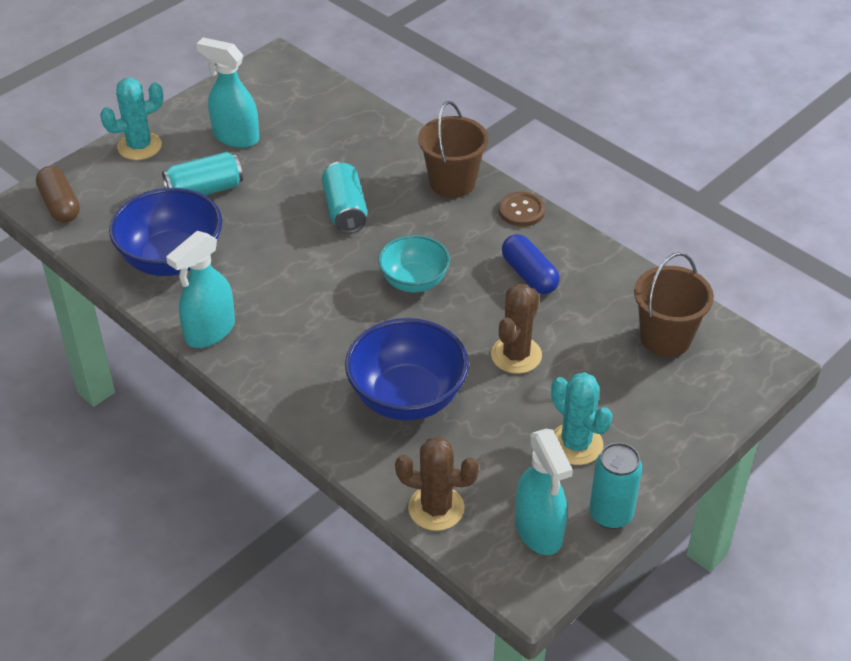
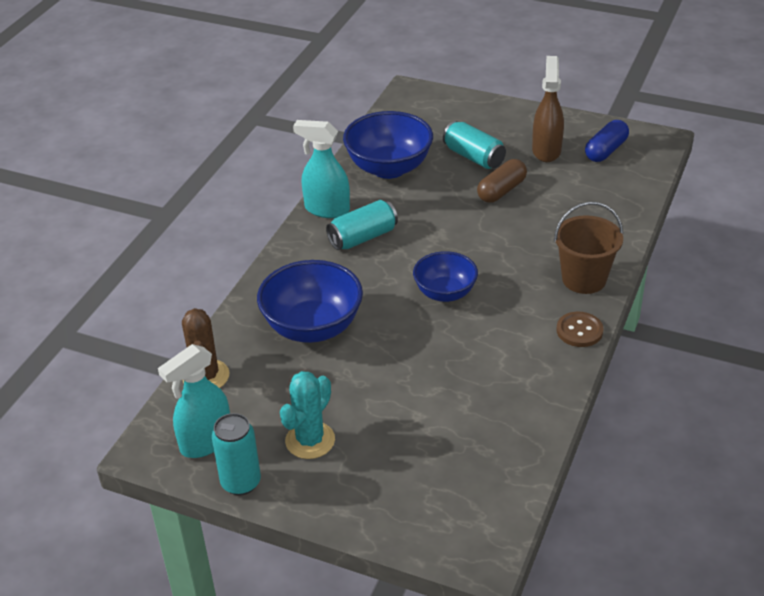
camera: 70 degrees right, 5 degrees down
(60, 205) = (411, 103): brown capsule -> brown capsule (501, 191)
(139, 146) = (499, 112): turquoise cactus -> none
(235, 137) = (546, 150): turquoise spray bottle -> brown spray bottle
(345, 210) = (503, 231): turquoise can -> turquoise can (363, 237)
(414, 281) = (445, 293): turquoise bowl -> blue bowl
(516, 355) = (394, 376): brown cactus -> none
(529, 275) = (498, 358): blue capsule -> blue capsule (606, 150)
(665, 338) = (474, 470): brown bucket -> none

